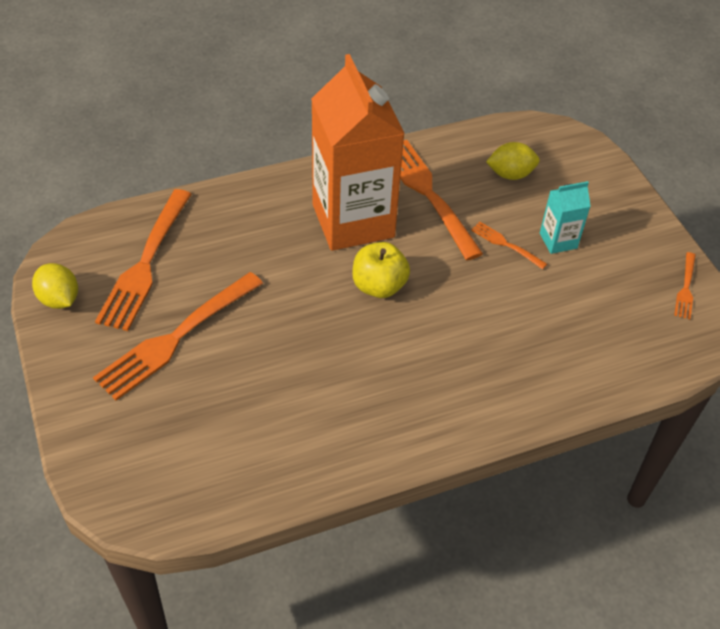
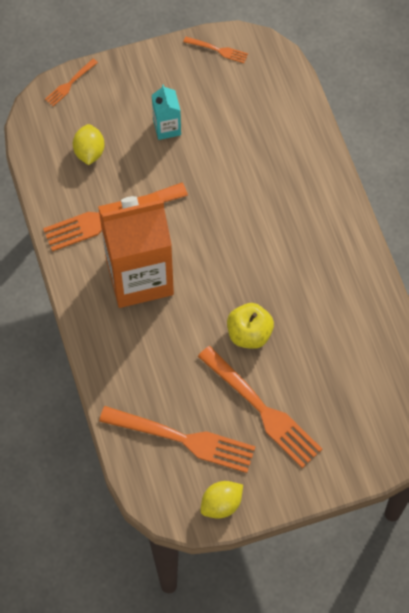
camera: 85 degrees left, 15 degrees up
(379, 286) = (211, 260): yellow apple -> yellow apple (249, 333)
(506, 244) = (170, 165): orange fork -> orange fork (70, 84)

